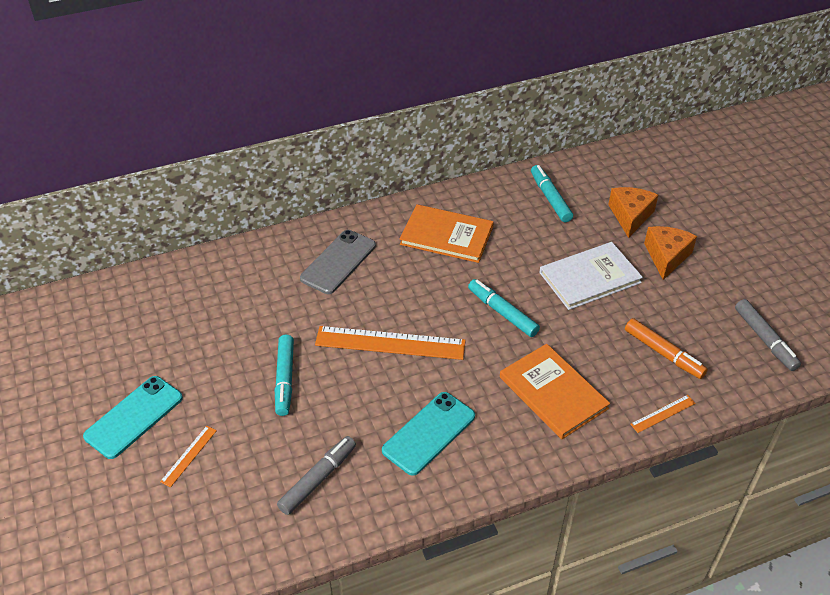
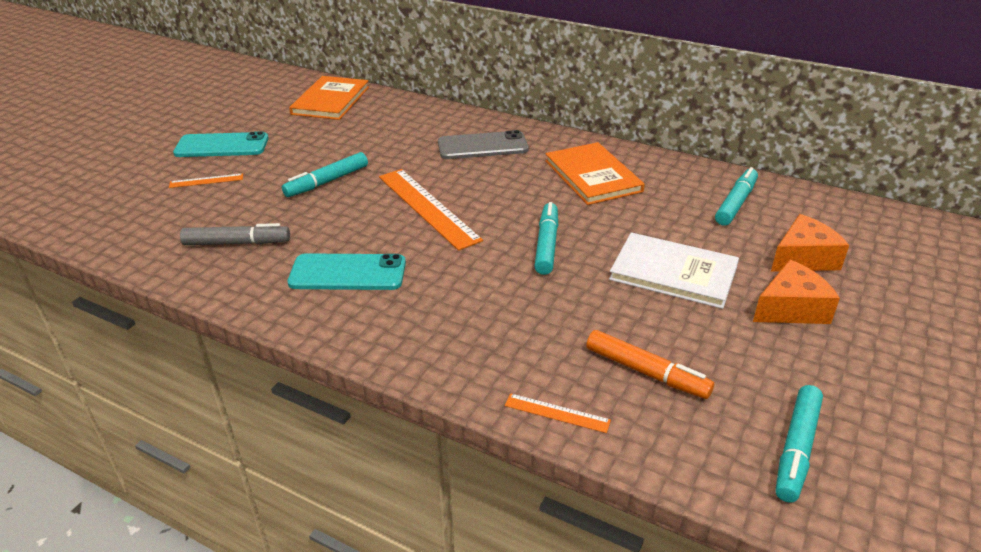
camera: 50 degrees right, 10 degrees down
(553, 393) = (486, 320): orange book -> orange book (330, 100)
(663, 353) = (646, 372): orange marker -> orange marker turned 60 degrees counterclockwise
(765, 339) = (796, 449): grey marker -> turquoise marker

